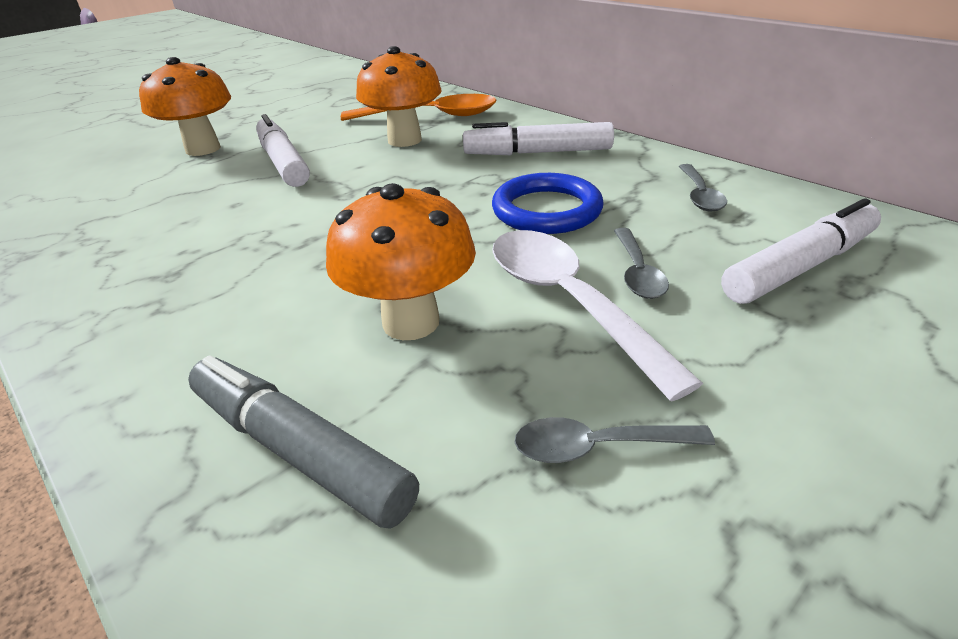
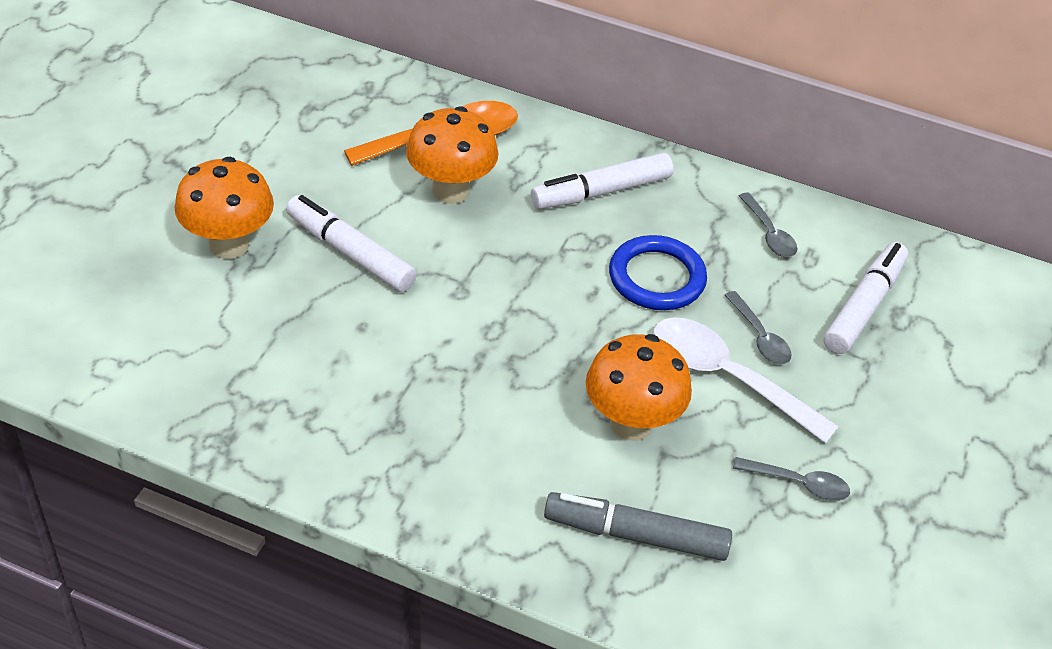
camera: 30 degrees left, 10 degrees up
(598, 447) = (798, 483): grey spoon -> grey spoon turned 135 degrees counterclockwise

